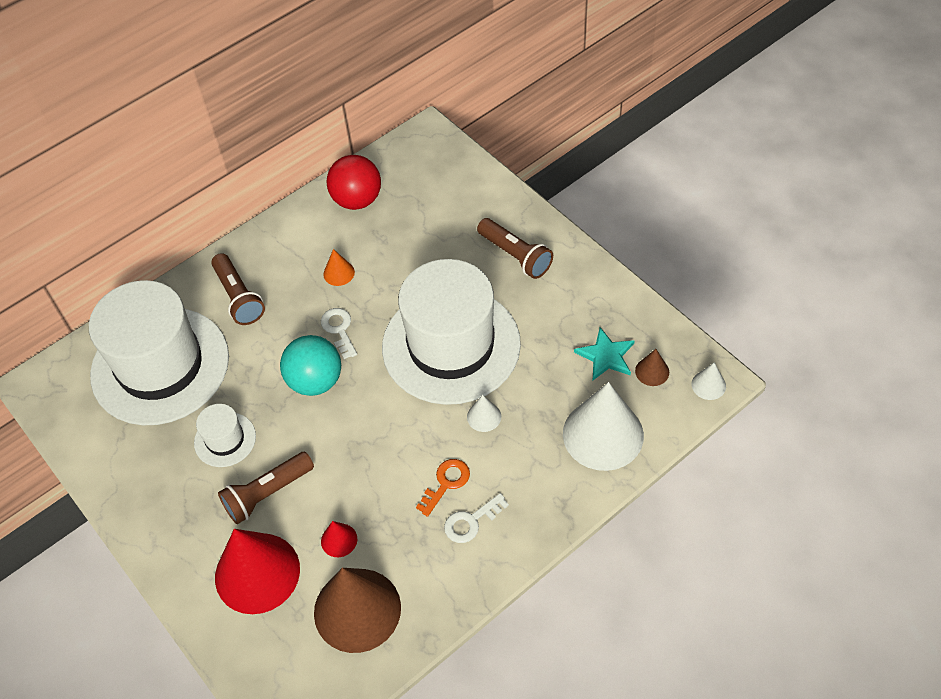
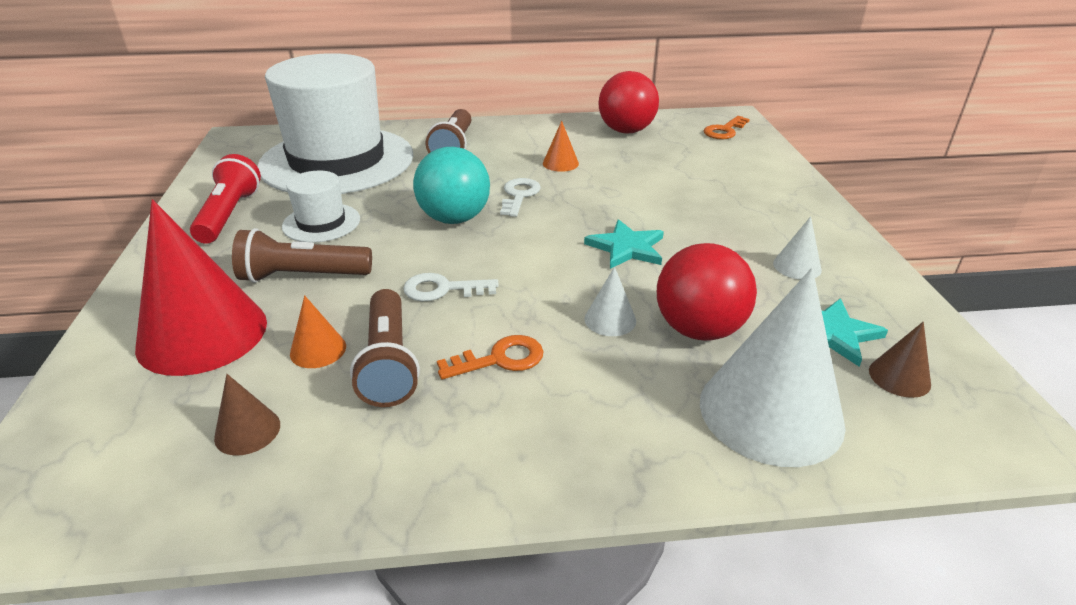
camera: 30 degrees right, 20 degrees down
(147, 471) = (229, 215): none -> red flashlight
(339, 540) = (318, 350): red cone -> orange cone
(357, 610) = (247, 431): brown cone -> brown cone, size x0.43
(432, 160) = (724, 131): none -> orange key
(451, 345) = (627, 248): white hat -> turquoise star
(471, 521) = (491, 415): white key -> white key (442, 289)
(515, 256) = (765, 212): brown flashlight -> brown flashlight (388, 362)
(536, 395) = (698, 329): none -> red ball
(708, 385) = (1000, 434): white cone -> white cone (797, 266)

